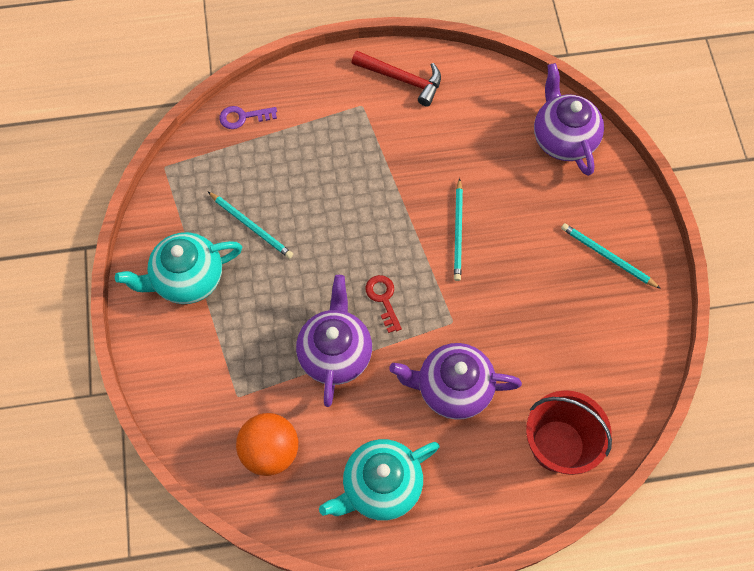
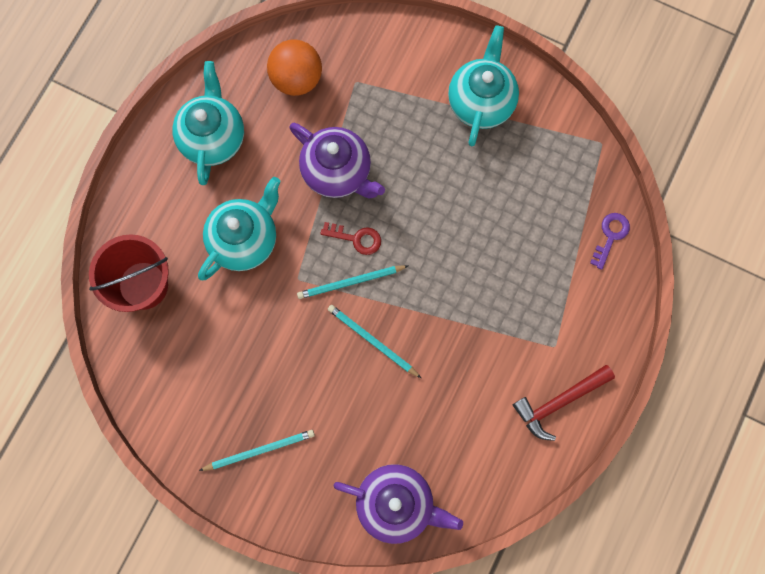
camera: 125 degrees right, 10 degrees up
(251, 226) = (495, 178): turquoise pencil -> turquoise pencil (350, 282)
(452, 388) = (245, 240): purple teapot -> turquoise teapot

